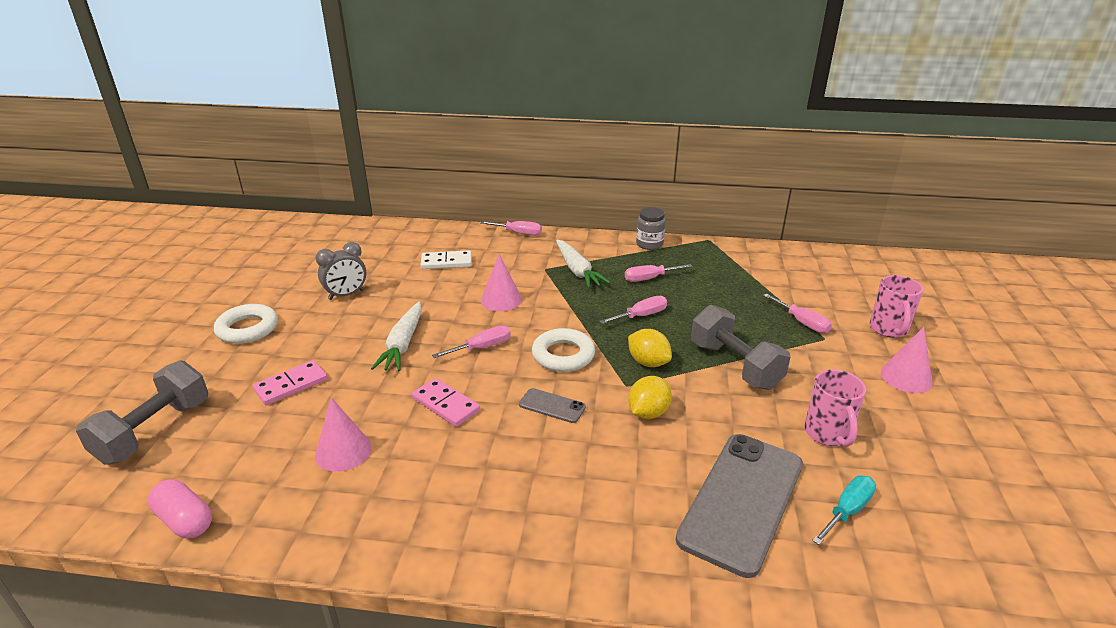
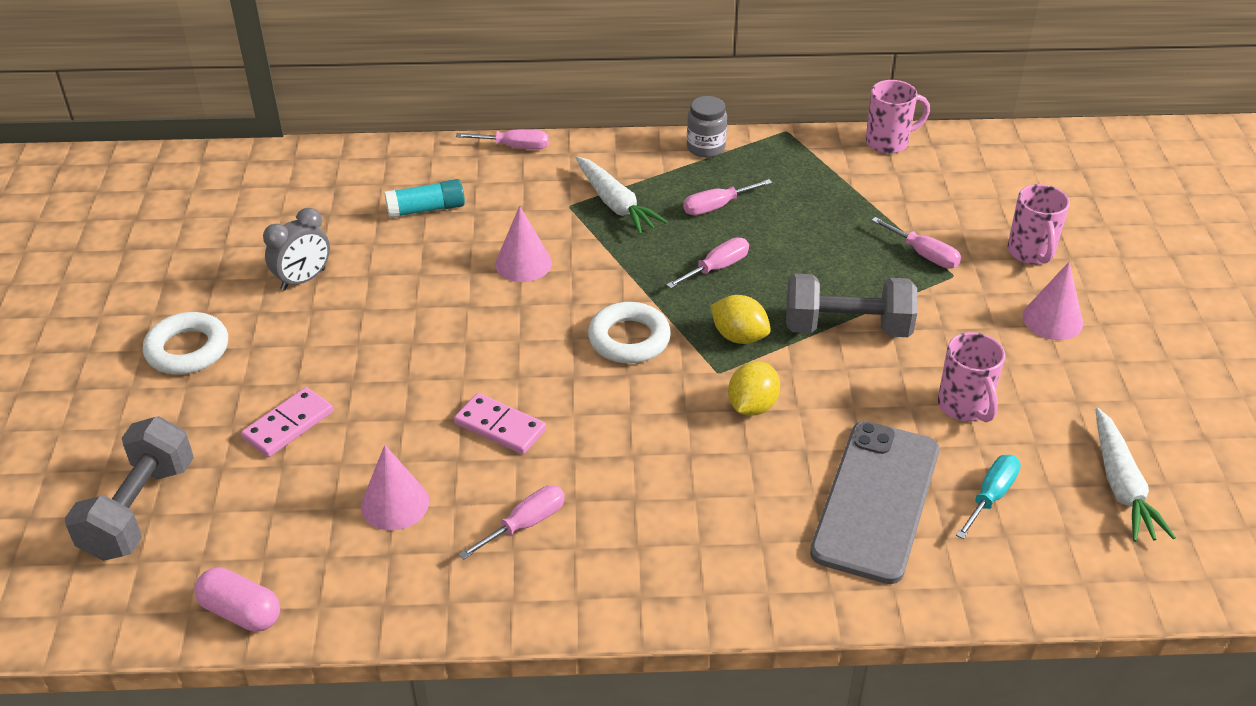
camera: 10 degrees left, 10 degrees up
(403, 344) = (413, 348): white carrot -> white carrot (1121, 485)
(446, 262) = (426, 209): white domino -> turquoise glue stick
(482, 347) = (520, 340): pink screwdriver -> pink screwdriver (525, 524)
(552, 406) = (633, 411): grey phone -> none
(735, 365) = (847, 328): grey dumbbell -> grey dumbbell turned 45 degrees counterclockwise
(782, 252) = (889, 142): none -> pink mug

